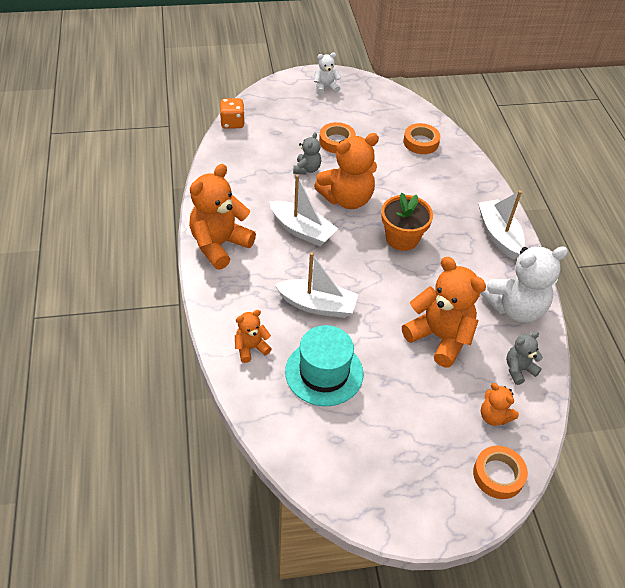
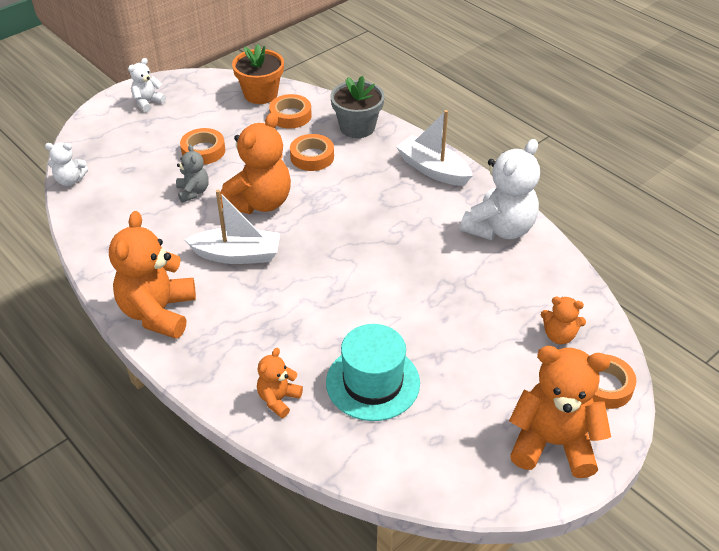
camera: 30 degrees left, 5 degrees down
(232, 123) = (70, 180): orange dice -> white teddy bear
(317, 305) = (313, 321): white boat -> none
(402, 238) = (345, 215): orange flower pot -> orange flower pot (261, 94)
(412, 182) = (312, 157): none -> orange tape
(439, 337) = (455, 290): orange teddy bear -> orange teddy bear (553, 443)
(465, 174) = (357, 127): none -> grey flower pot
(518, 369) = (546, 282): grey teddy bear -> none

